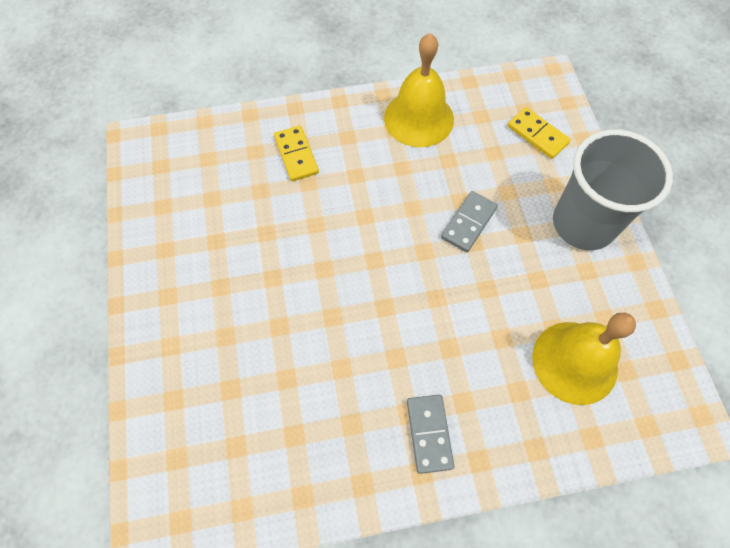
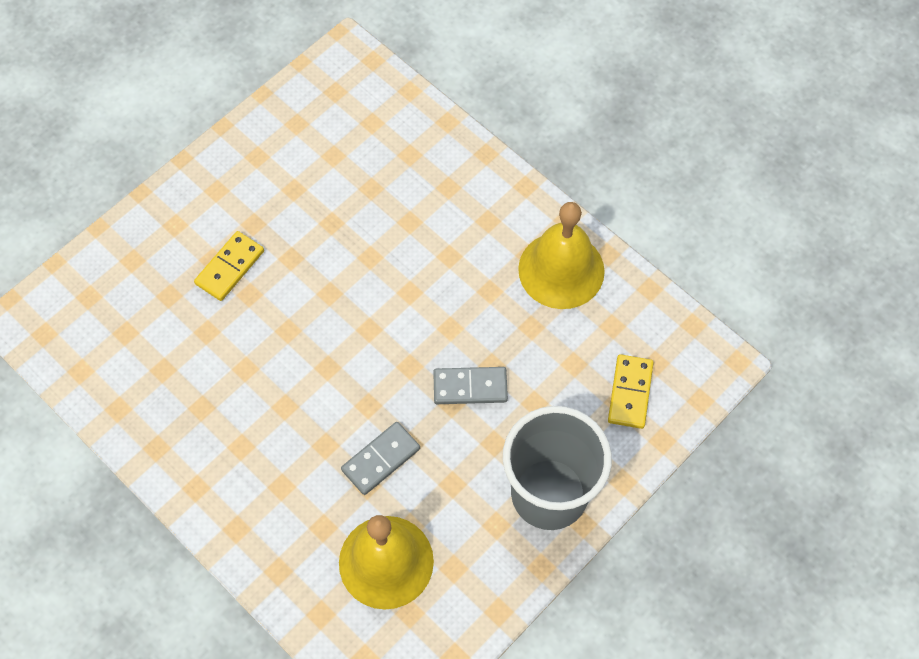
camera: 55 degrees right, 0 degrees up
(296, 155) = (432, 191): yellow domino -> yellow domino (230, 267)
(429, 433) = (233, 474): grey domino -> grey domino (380, 459)

